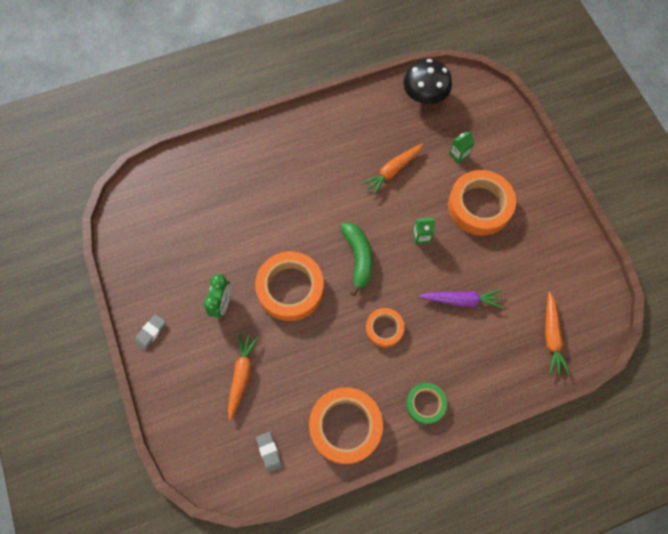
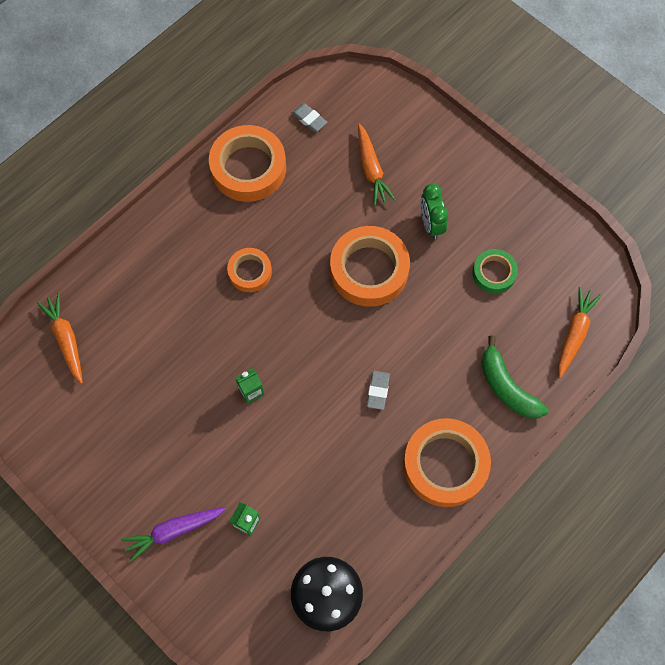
camera: 155 degrees right, 0 degrees up
(150, 332) = (484, 168): grey eraser -> grey eraser (378, 391)
(358, 258) = (312, 334): green banana -> green banana (506, 387)
(393, 171) = (320, 461): orange carrot -> orange carrot (574, 334)
(425, 404) = (178, 219): green tape -> green tape (494, 273)
(461, 300) = (178, 337): purple carrot -> purple carrot (174, 531)
(479, 206) = (196, 461): orange tape -> orange tape (445, 464)

